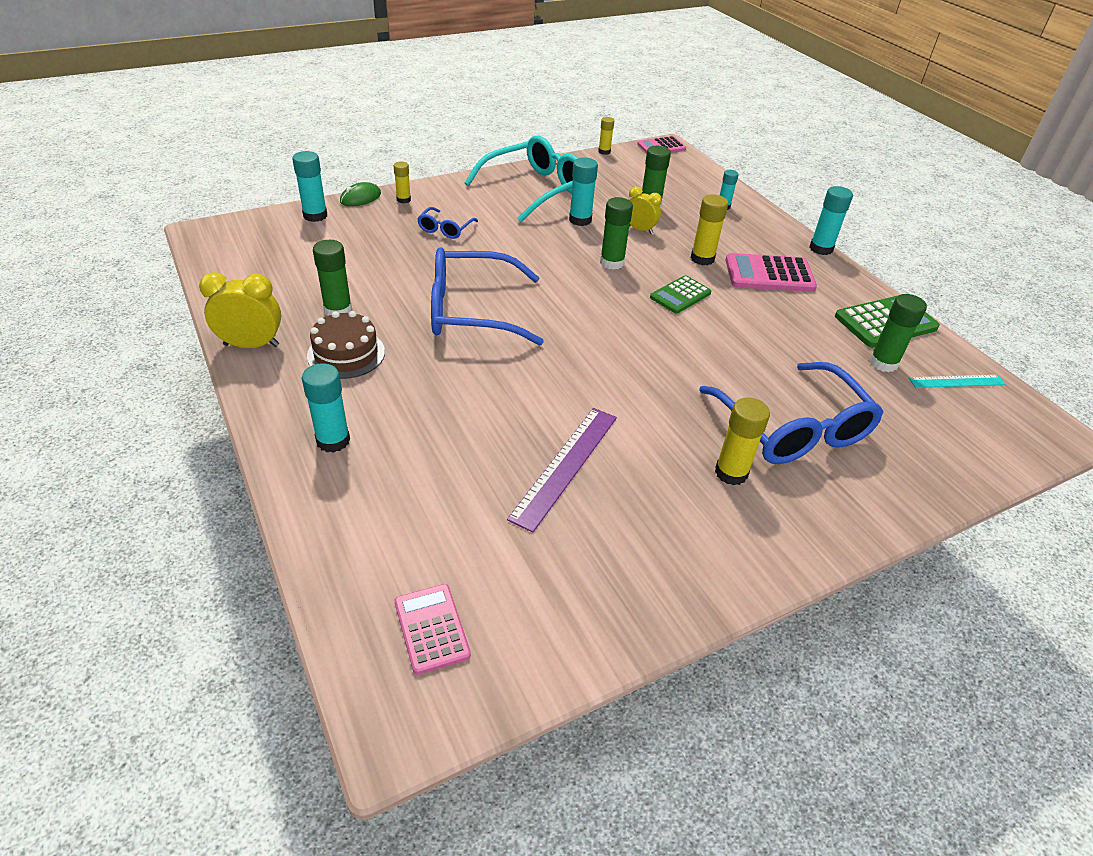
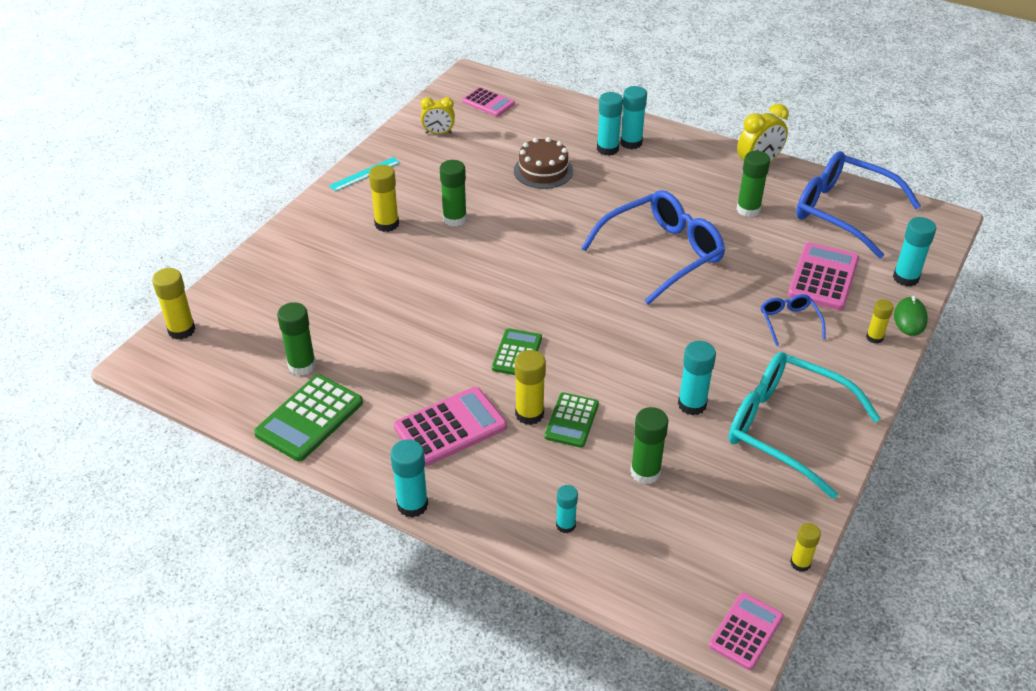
camera: 150 degrees right, 0 degrees up
(346, 354) = (696, 186): brown cake -> brown cake (543, 171)
(371, 241) = (823, 277): none -> pink calculator
(371, 446) = (607, 149): none -> turquoise glue stick
(535, 189) = (786, 428): turquoise glasses -> turquoise glasses turned 105 degrees clockwise
(565, 466) = (490, 185): purple ruler -> none
(612, 262) = (607, 361): green glue stick -> green glue stick (454, 219)
(640, 230) = (622, 424): yellow clock -> yellow clock (438, 133)
(674, 244) = (571, 420): none -> green calculator
(793, 428) = (358, 272): blue glasses -> blue glasses (843, 212)
(956, 381) = (231, 376): turquoise ruler -> turquoise ruler (365, 174)
(1014, 449) = (181, 330): none -> yellow glue stick

